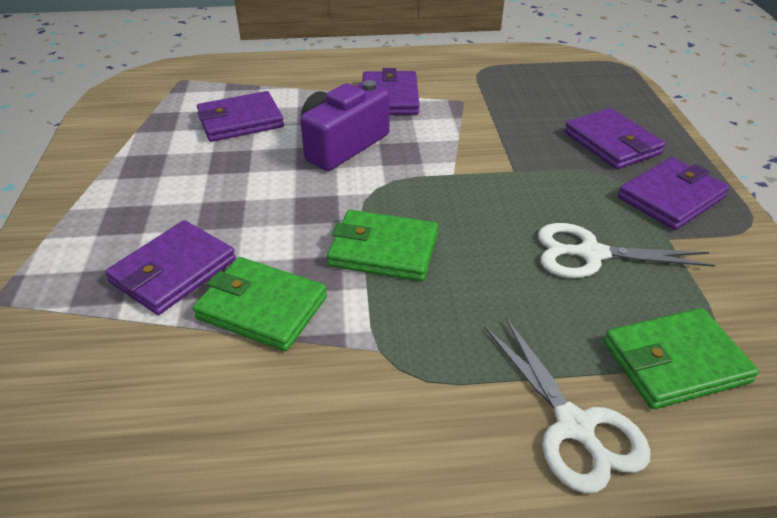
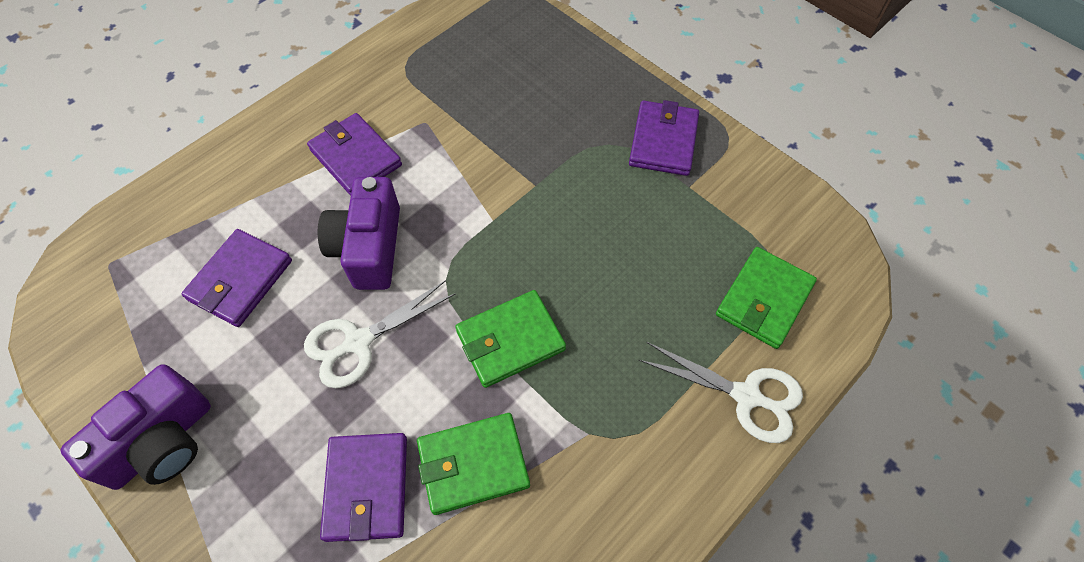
camera: 40 degrees left, 20 degrees up
(95, 171) = (162, 442): none -> purple camera
(591, 254) = (652, 238): white scissors -> white scissors (358, 342)
(612, 143) = (582, 103): purple wallet -> none

